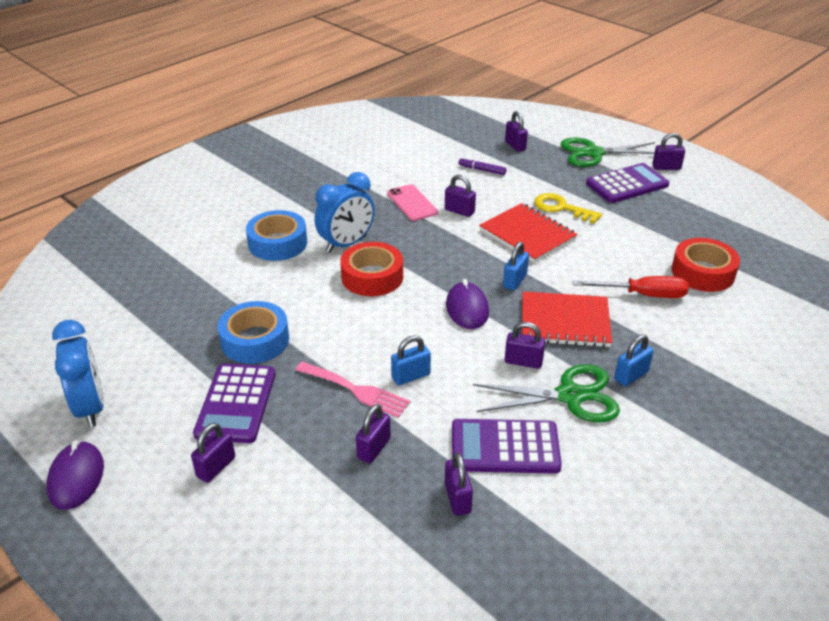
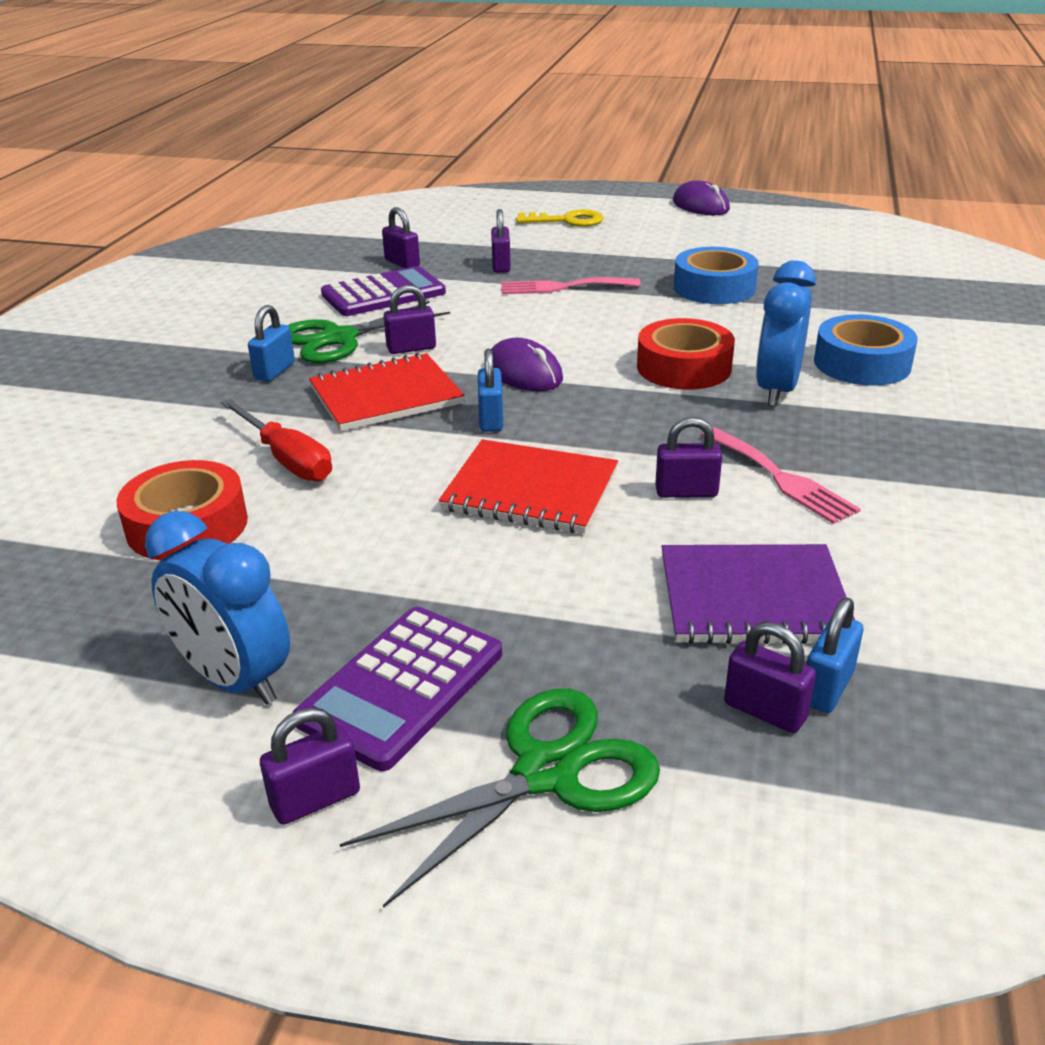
camera: 150 degrees right, 5 degrees down
(90, 407) = (765, 226): blue clock -> blue clock (234, 680)
(216, 467) = (612, 230): purple padlock -> none
(236, 403) = (655, 255): purple calculator -> none
(411, 376) = (522, 308): blue padlock -> blue padlock (827, 687)
(412, 203) = (781, 478): pink phone -> pink fork
(482, 170) = (753, 598): purple marker -> purple notebook
(561, 208) = (510, 564): yellow key -> yellow key (567, 221)
(642, 295) = (287, 459): red screwdriver -> red screwdriver turned 105 degrees counterclockwise

